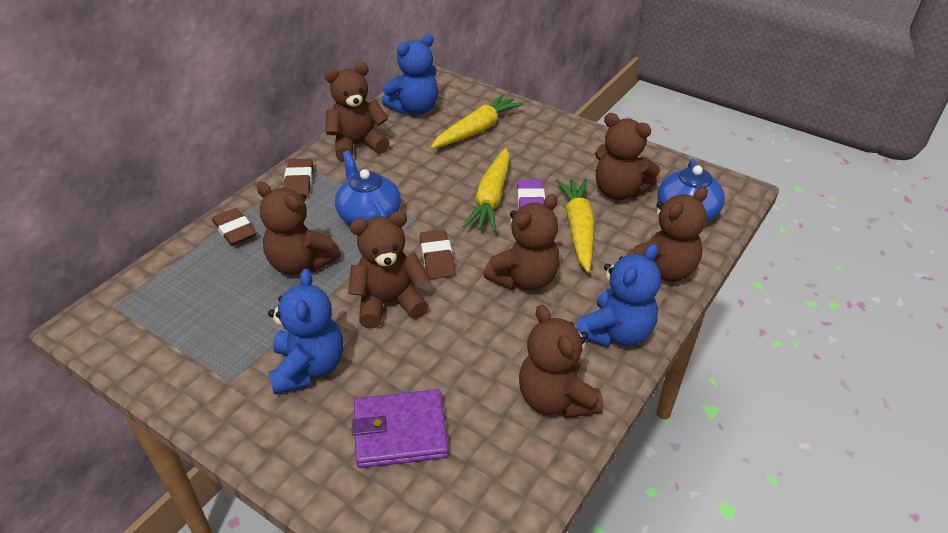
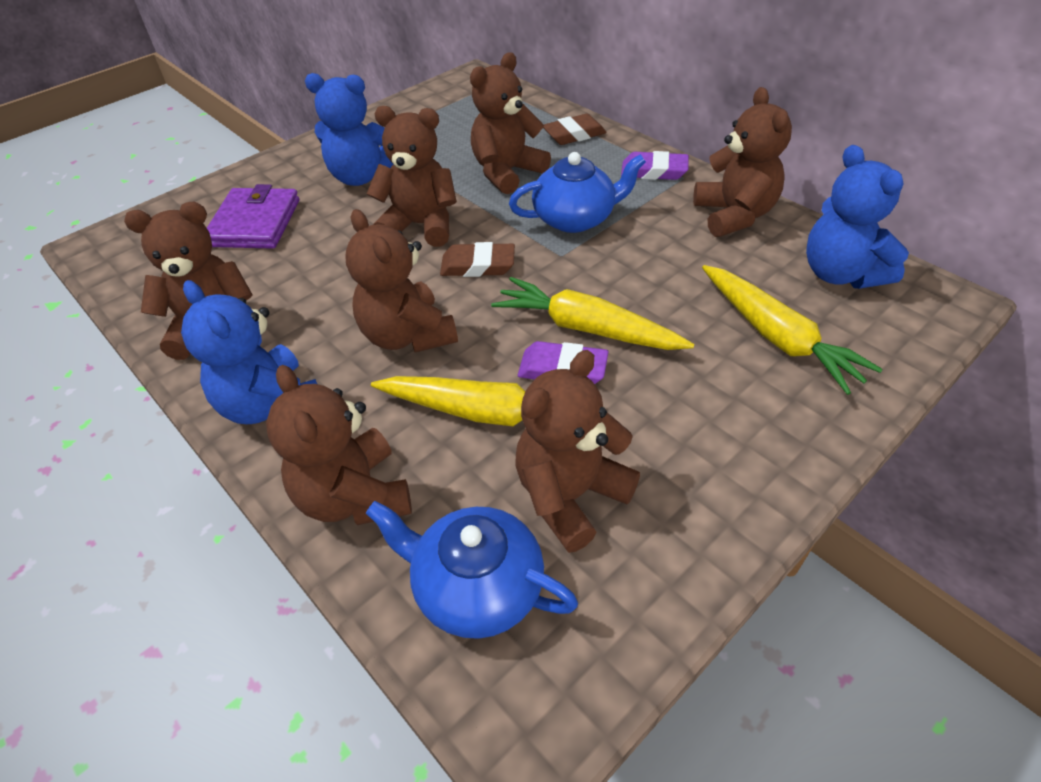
camera: 105 degrees right, 5 degrees up
(299, 182) = (654, 171): brown eraser -> purple eraser
(389, 303) = (420, 225): brown teddy bear -> brown teddy bear turned 75 degrees counterclockwise

